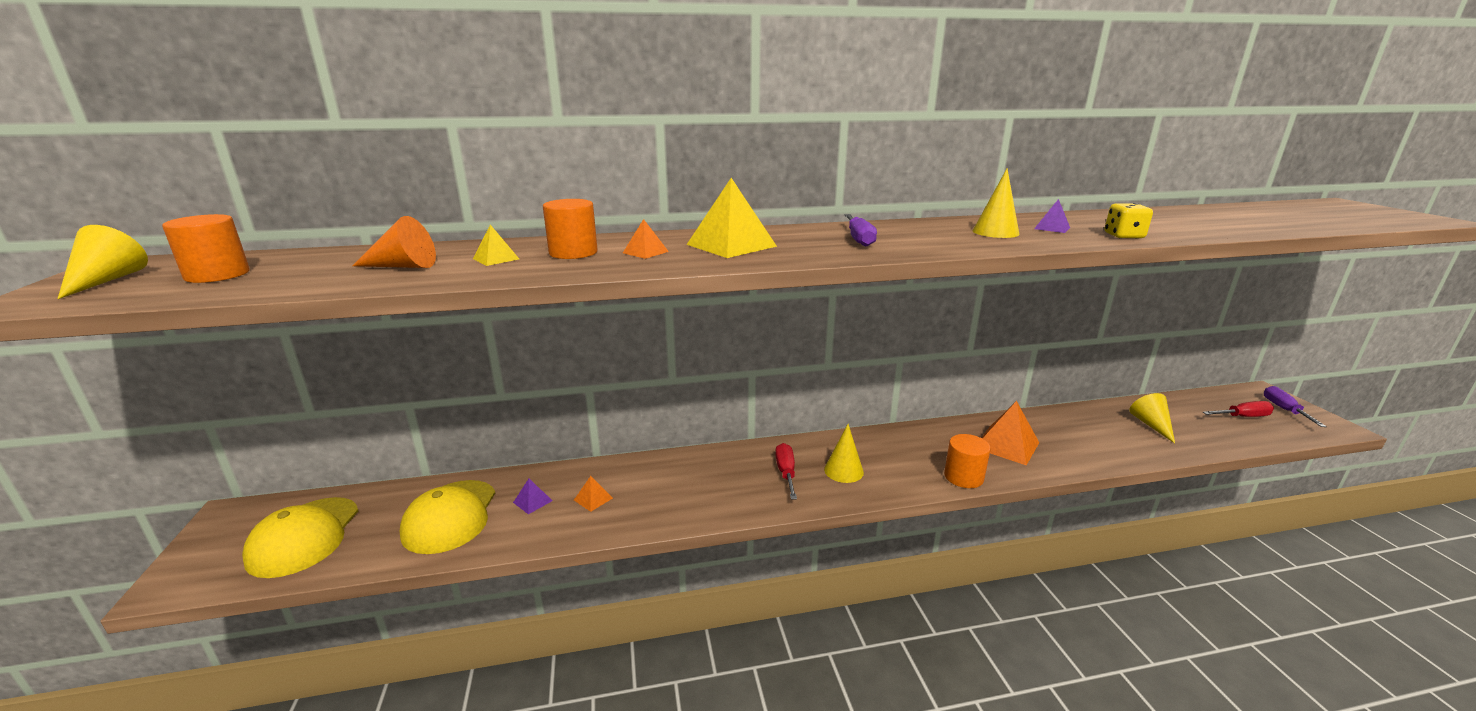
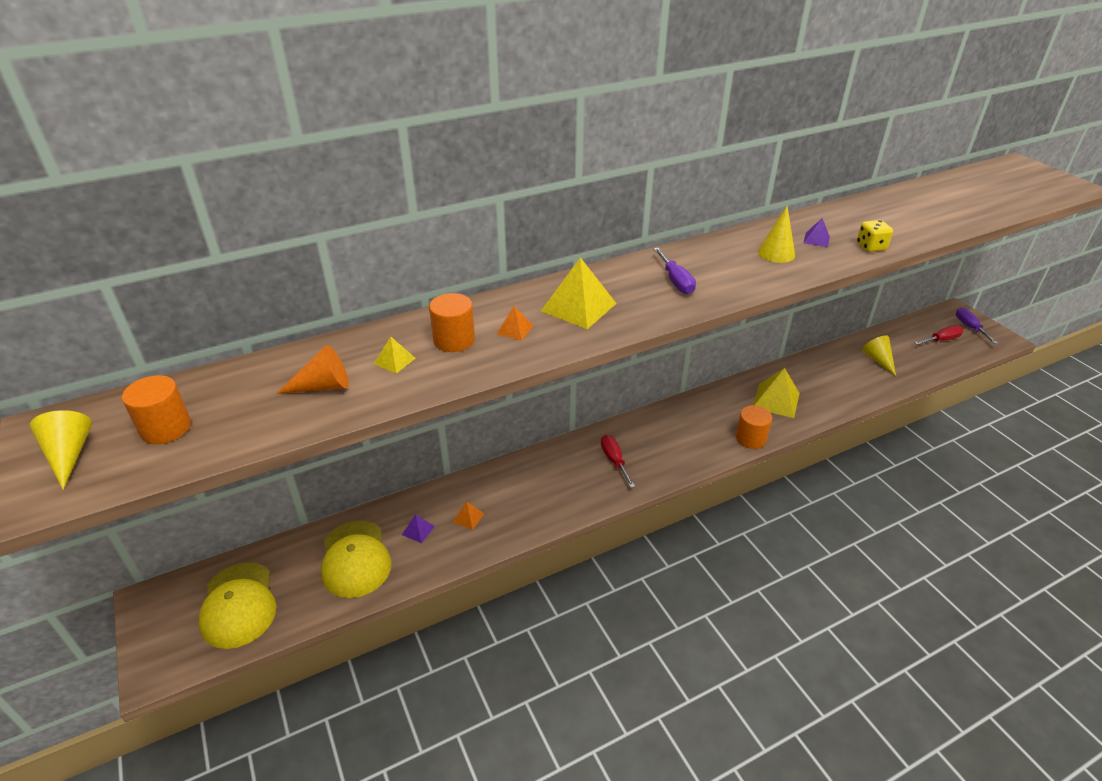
camera: 15 degrees left, 15 degrees up
(843, 471) = (659, 450): yellow cone -> none
(1006, 445) = (776, 400): orange pyramid -> yellow pyramid

